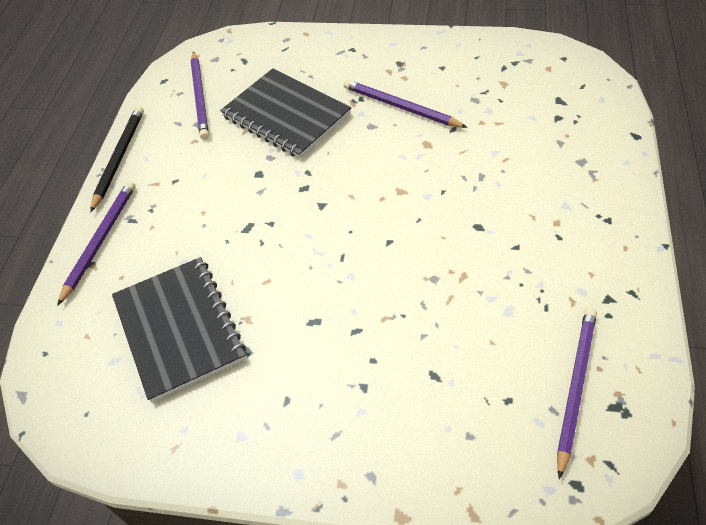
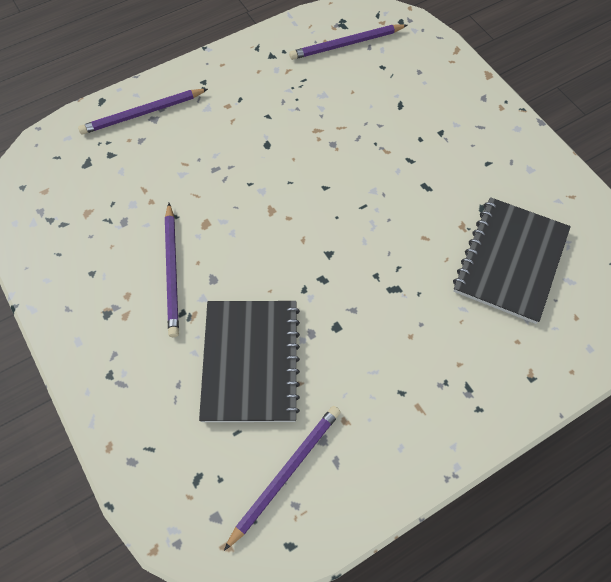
camera: 135 degrees left, 10 degrees up
(100, 241) = (509, 393): purple pencil -> purple pencil (142, 113)
(119, 158) = (423, 475): black pencil -> none

